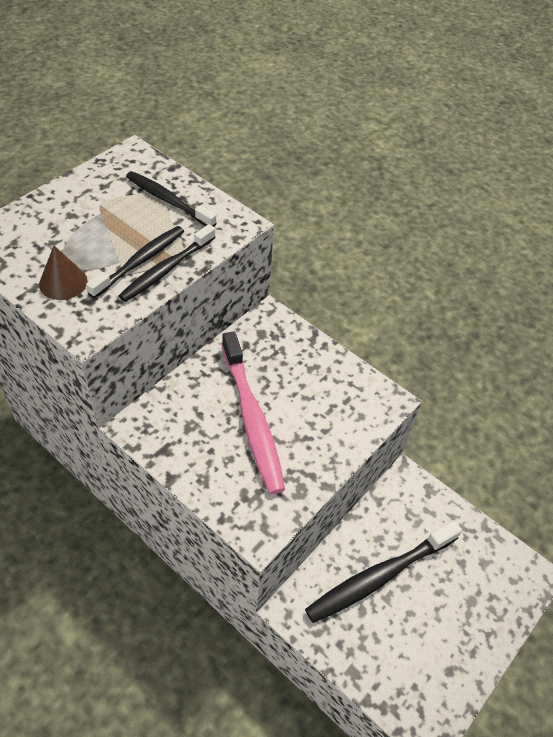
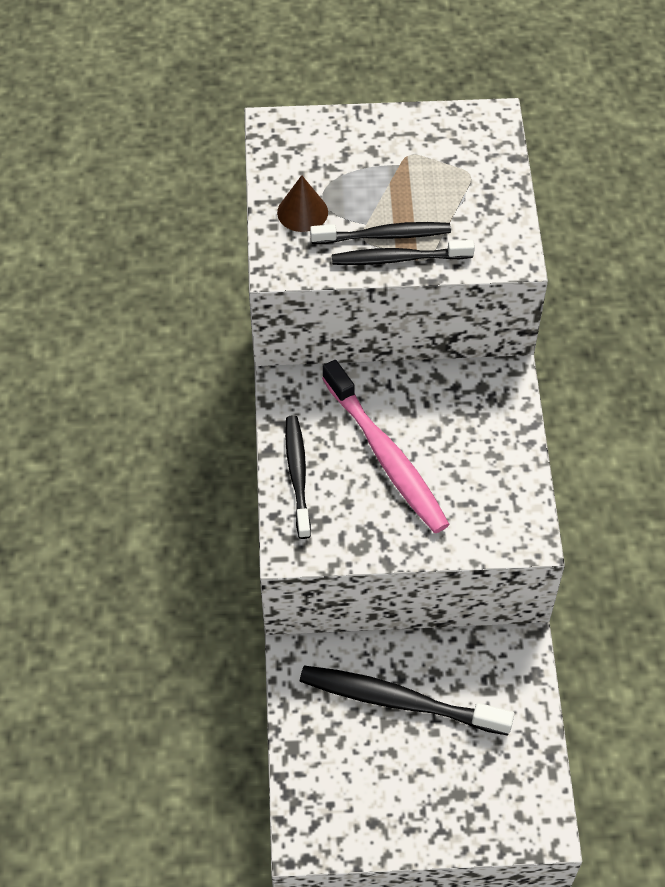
camera: 50 degrees right, 5 degrees up
(168, 200) = (472, 191): black toothbrush -> black toothbrush (297, 474)
(252, 419) = (386, 456): pink toothbrush -> pink toothbrush turned 60 degrees counterclockwise

